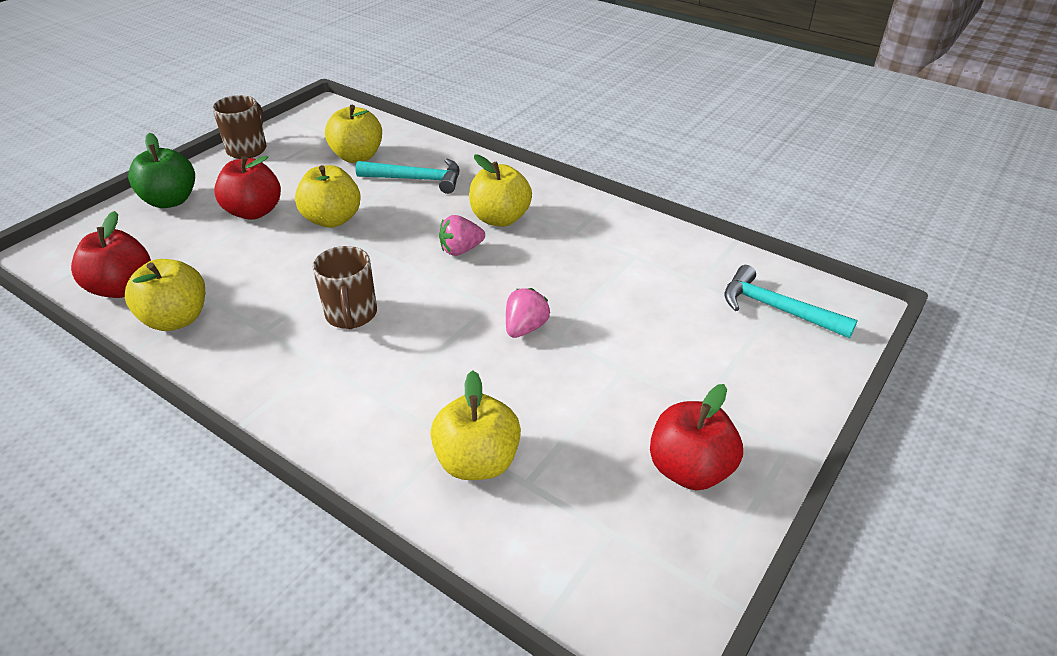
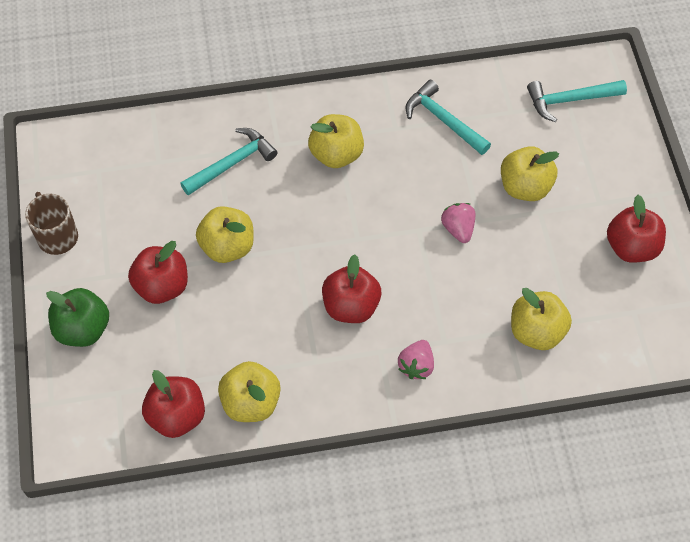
camera: 45 degrees left, 20 degrees up
(351, 315) = (351, 306): brown mug -> red apple
(357, 156) = (156, 175): yellow apple -> yellow apple (525, 187)
(461, 250) = (347, 201): pink strawberry -> pink strawberry (416, 366)
(625, 251) = (443, 120): none -> turquoise hammer

